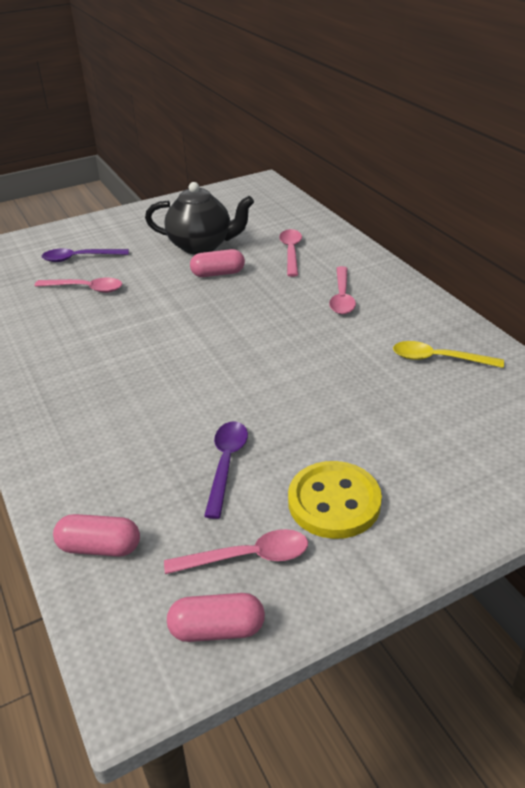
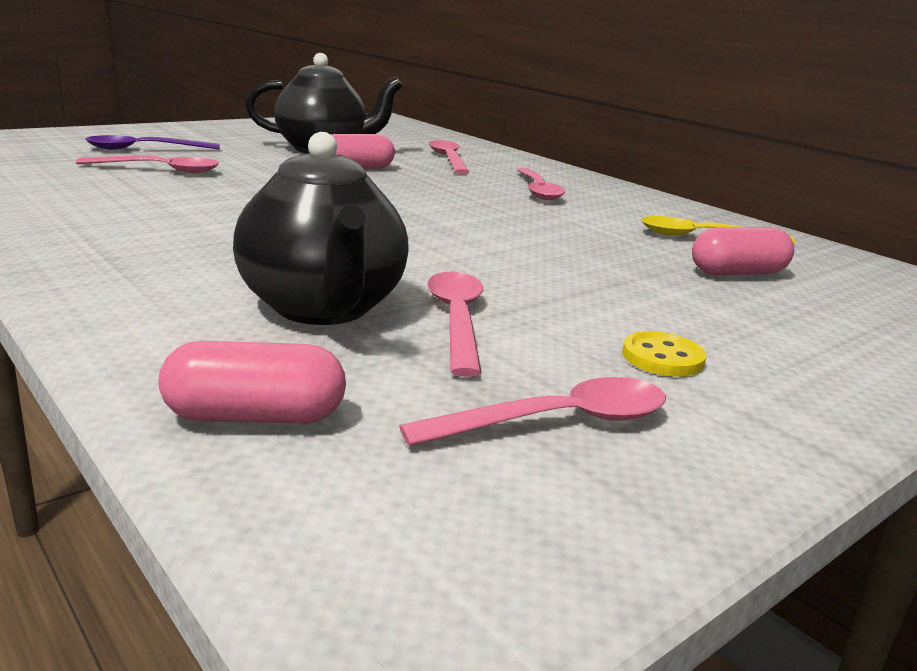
camera: 15 degrees left, 15 degrees down
(153, 452) = (323, 308): none -> black teapot
(217, 629) = (557, 524): pink capsule -> pink capsule (737, 273)
(226, 464) = (457, 320): purple spoon -> pink spoon
(334, 502) = (662, 357): yellow button -> yellow button, size x0.51

